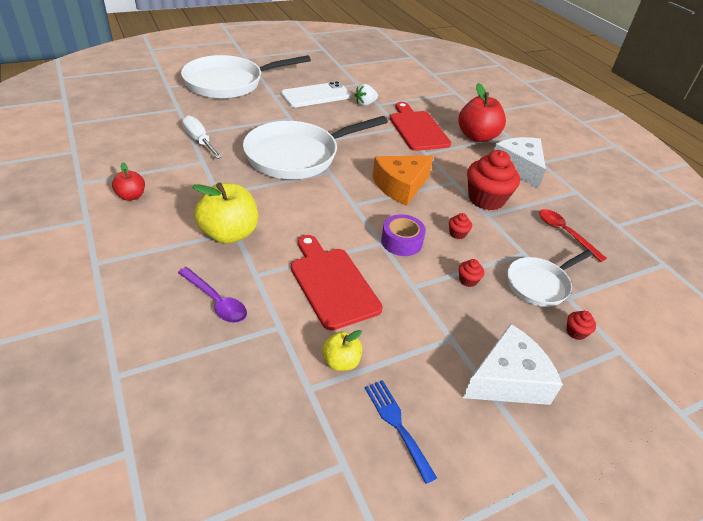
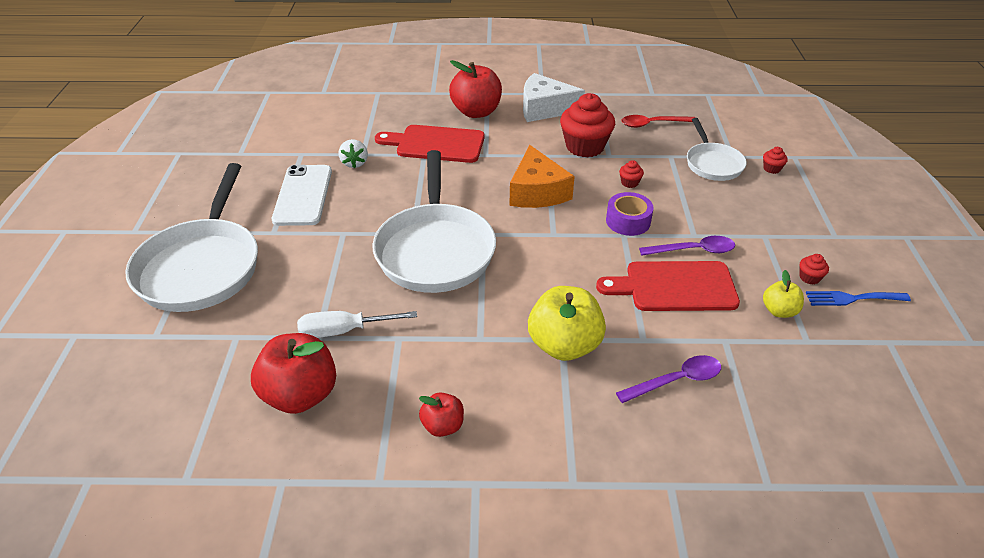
camera: 60 degrees left, 0 degrees up
(140, 140) = (300, 395): none -> red apple
(390, 289) = (693, 250): none -> purple spoon
(468, 280) = (696, 200): red cupcake -> red cupcake (809, 277)
(507, 379) = (814, 222): white cheese -> none

